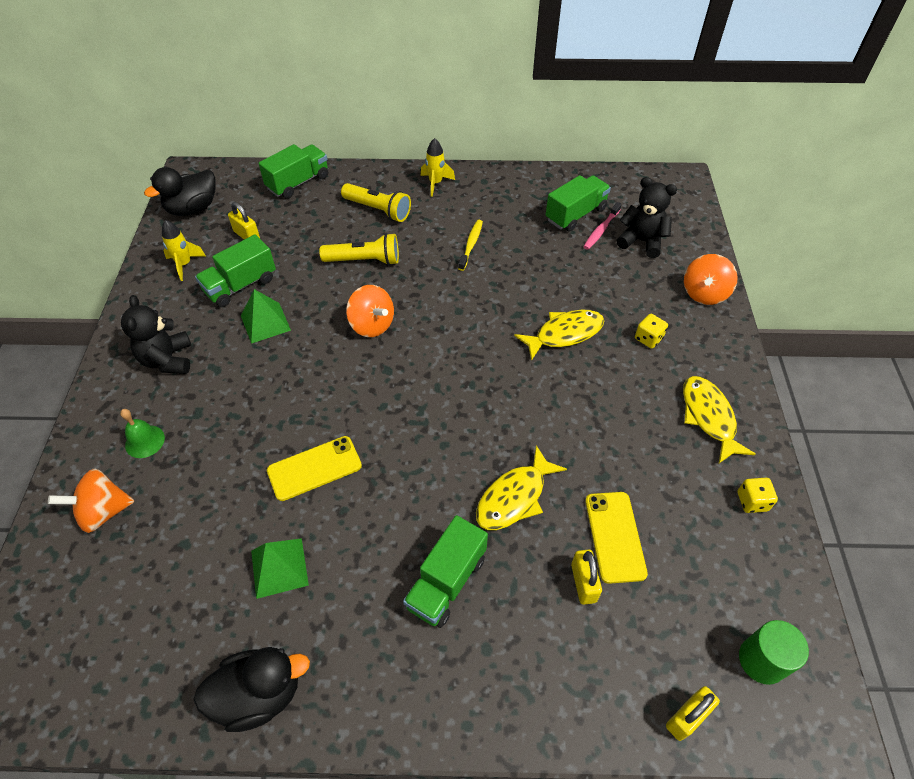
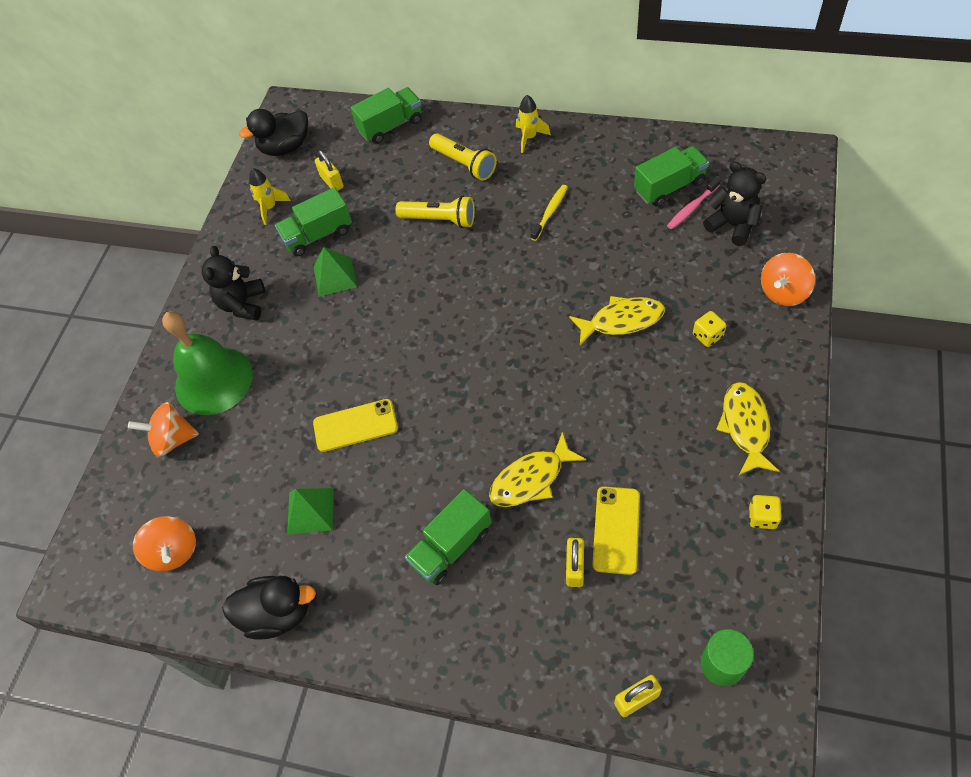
camera: 20 degrees right, 5 degrees up
(145, 441) = (213, 380): green bell -> green bell, size x2.27
(372, 325) = (434, 290): orange spinning top -> orange spinning top (174, 551)

